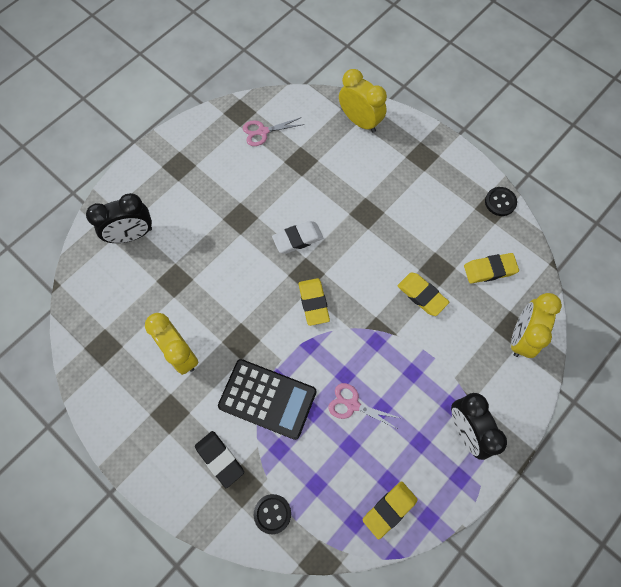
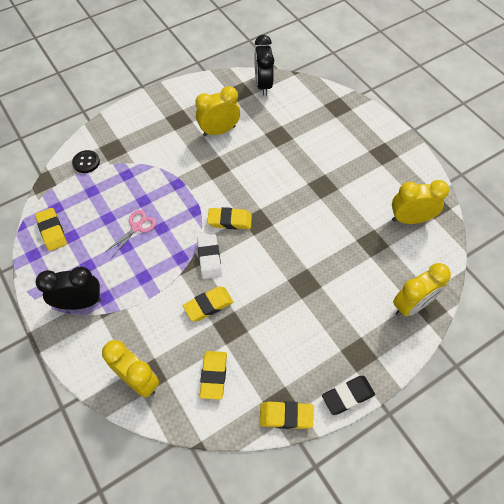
camera: 105 degrees right, 10 degrees down
(131, 235) = (324, 116): black clock -> black clock (263, 85)
(220, 459) = (135, 140): black eraser -> black eraser (347, 396)
(263, 132) = (410, 219): pink scissors -> yellow clock
(267, 399) = (165, 175): black calculator -> none
(298, 239) = (292, 222): white eraser -> white eraser (209, 258)
(500, 202) = (286, 416): black button -> yellow eraser

